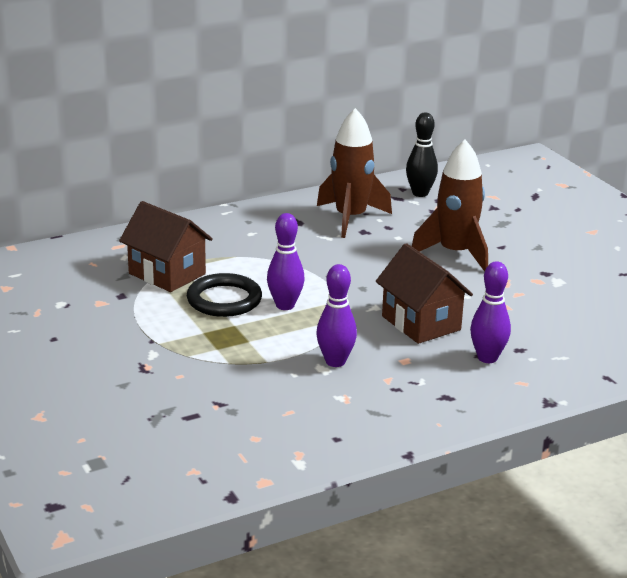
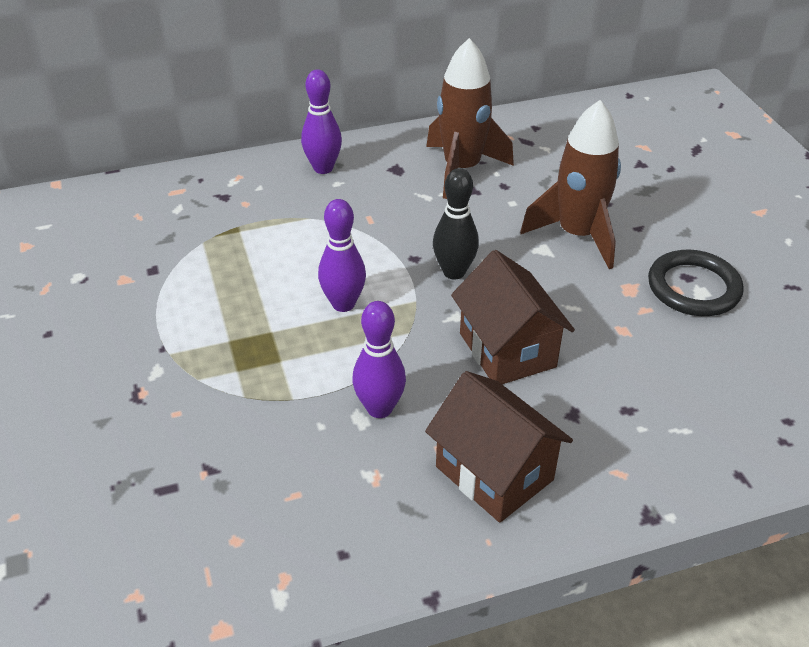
camera: 10 degrees right, 15 degrees up
(167, 274) = (217, 240): brown house -> brown house (494, 473)
(224, 300) = (272, 288): black ring -> black ring (693, 288)
(420, 193) = (555, 136): black bowling pin -> black bowling pin (454, 272)
(487, 358) = (581, 422): purple bowling pin -> purple bowling pin (323, 168)

